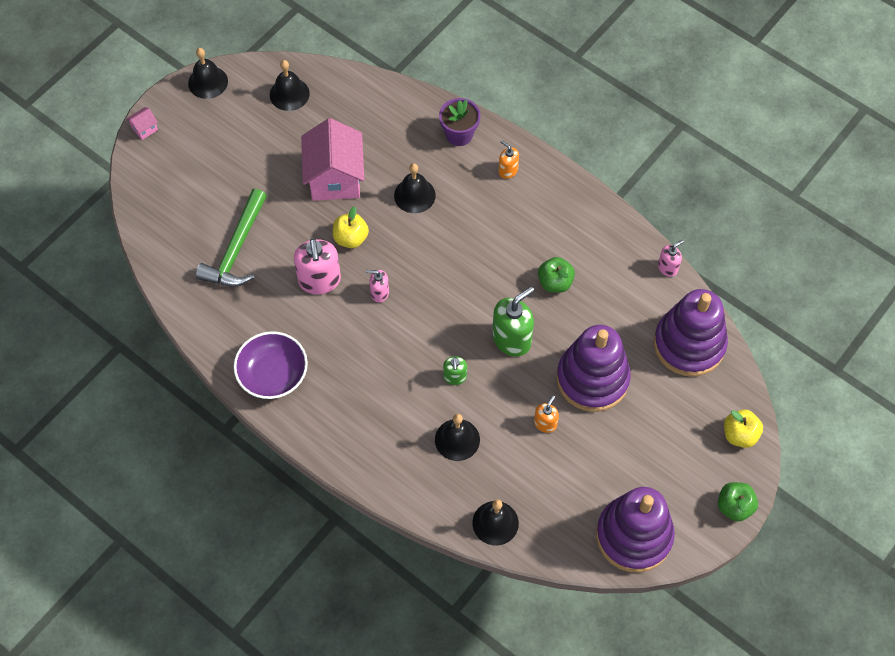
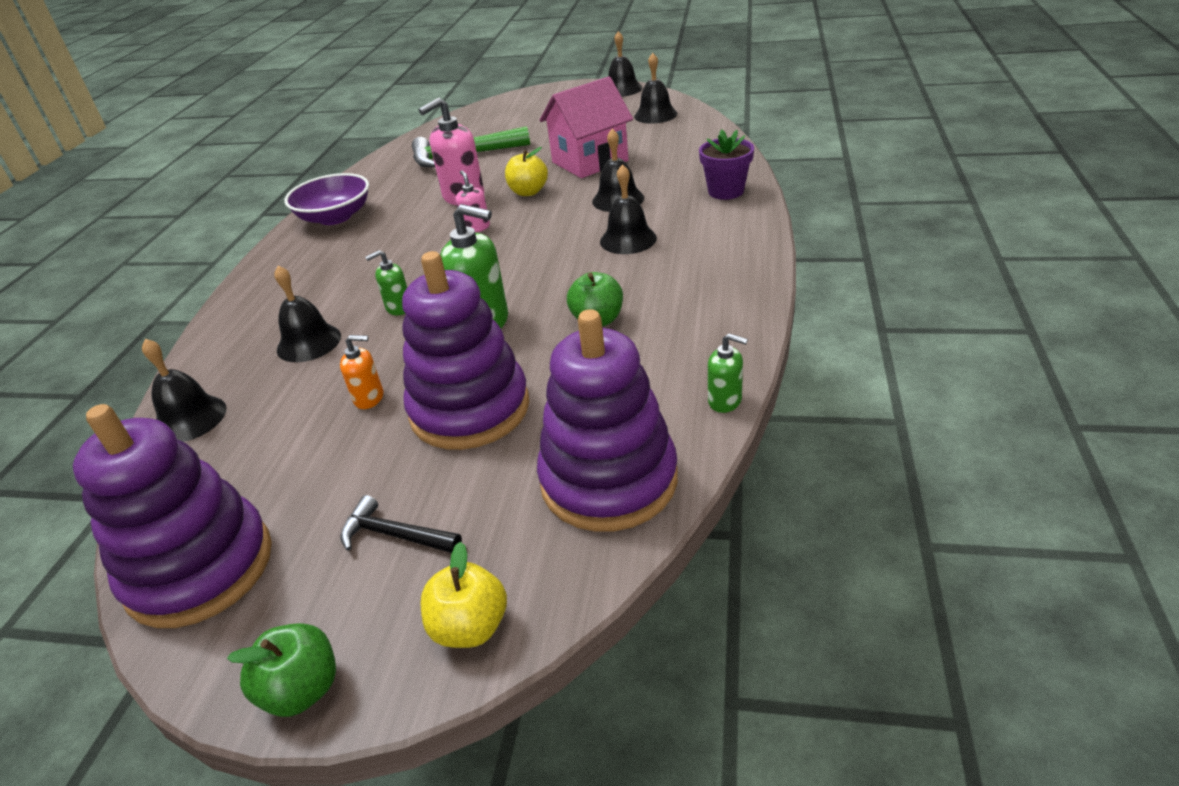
camera: 65 degrees right, 25 degrees down
(144, 128) = (547, 89): pink house -> none
(475, 219) = (628, 239): none -> black bell
(508, 170) = (719, 231): orange soap dispenser -> none
(666, 445) = (394, 535): none -> black hammer
(667, 268) = (725, 401): pink soap dispenser -> green soap dispenser

